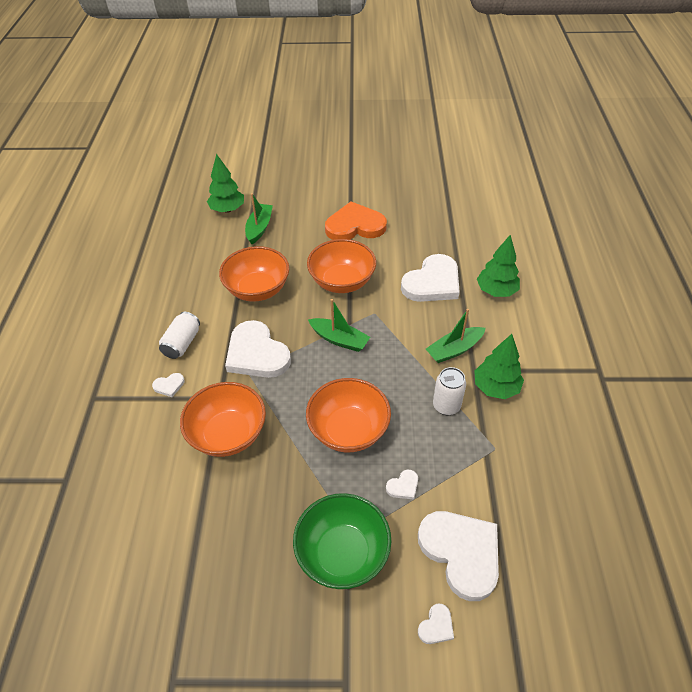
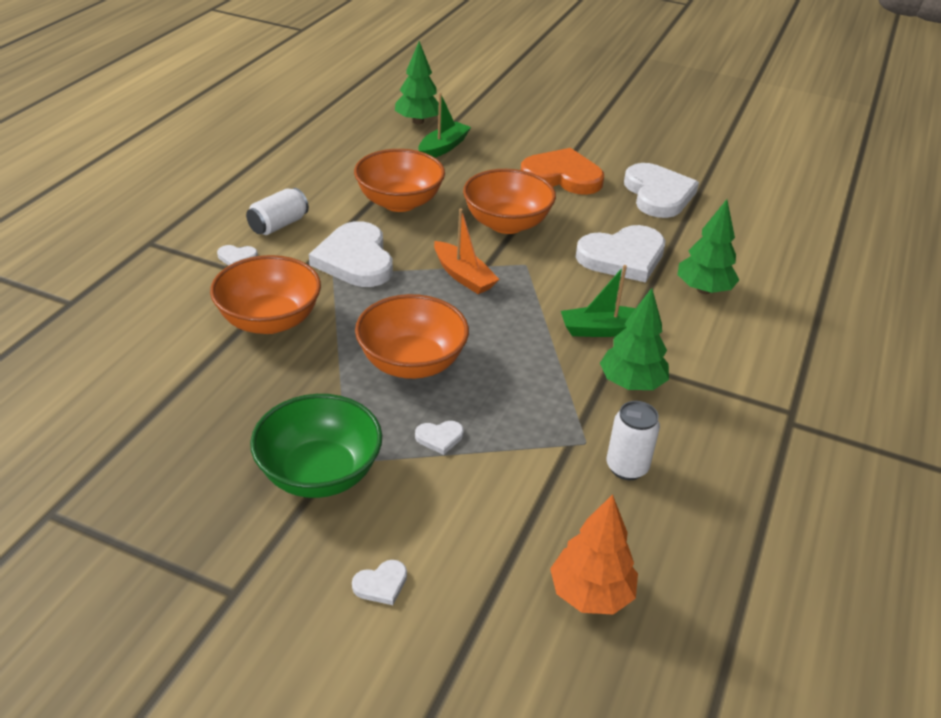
camera: 20 degrees right, 10 degrees down
(339, 339) = (463, 276): green boat -> orange boat
(446, 406) = (552, 380): white can -> white can (627, 467)
(461, 553) = (465, 527): white heart -> white heart (658, 194)
(564, 568) = (591, 594): none -> orange tree

